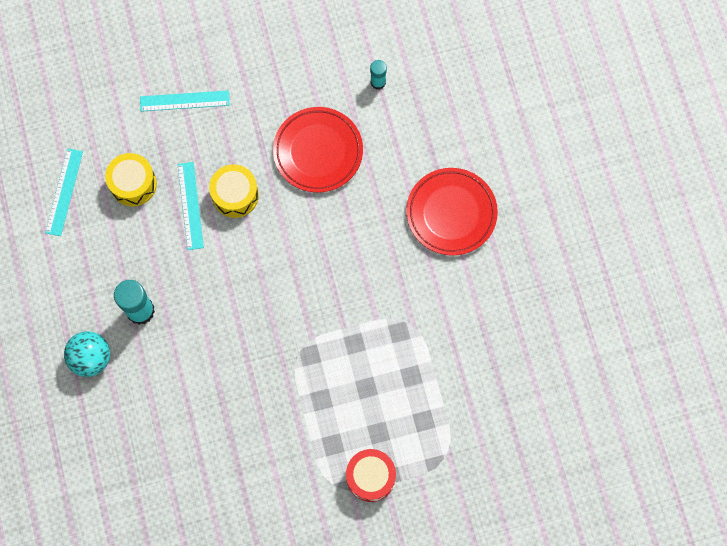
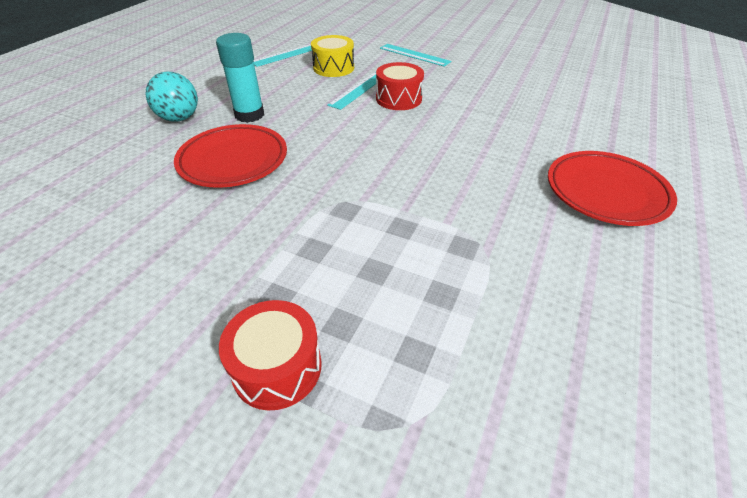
camera: 40 degrees right, 30 degrees down
(235, 195) = (398, 99): yellow drum -> red drum
(318, 151) = (493, 107): red plate -> red plate (233, 161)
(378, 82) = (582, 98): turquoise glue stick -> none

